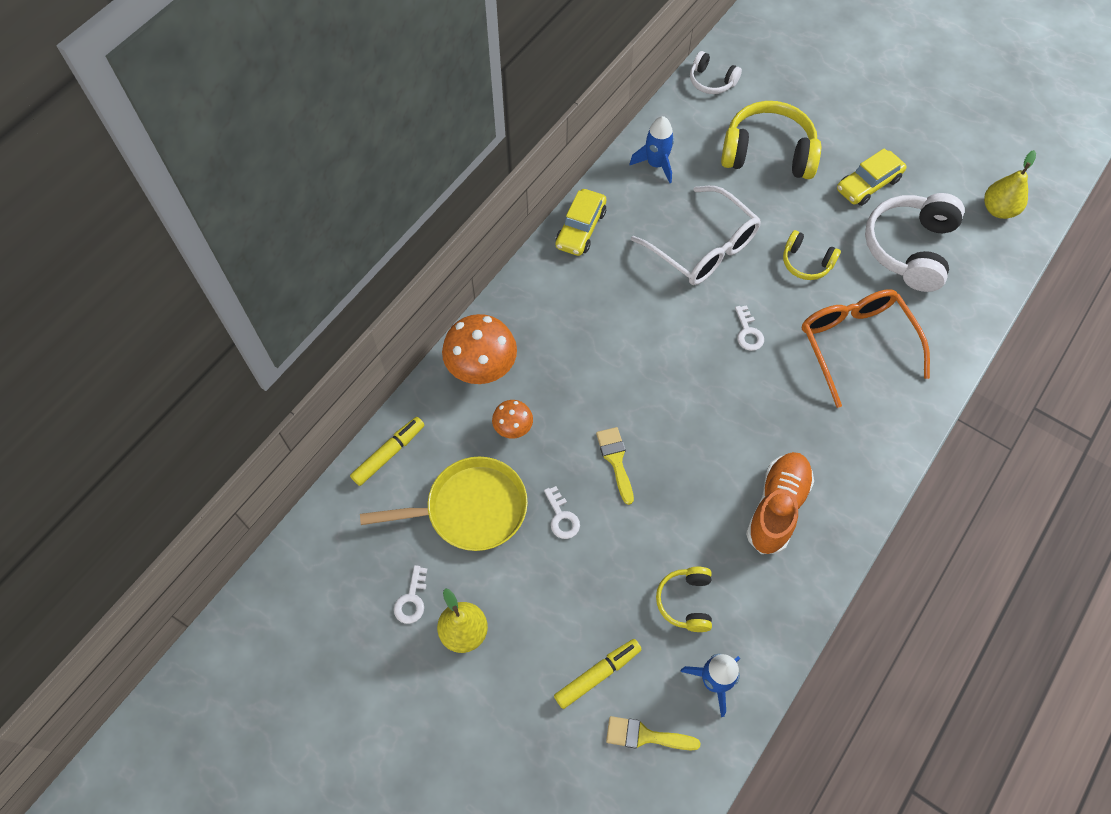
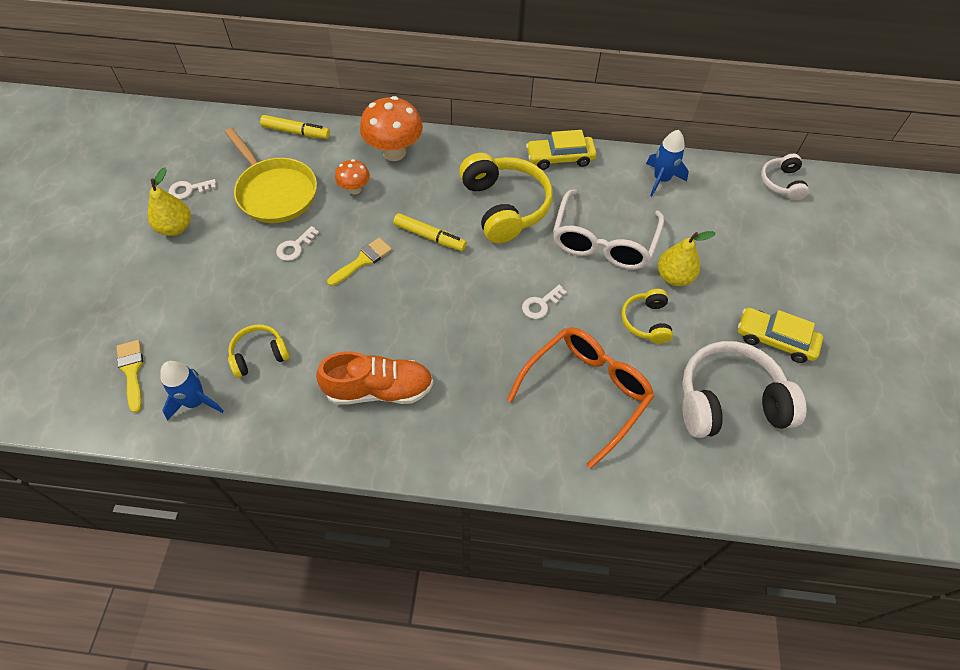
camera: 60 degrees right, 5 degrees down
(597, 674) = (172, 320): yellow marker -> yellow marker (430, 237)
(768, 153) = (741, 250): yellow headphones -> yellow headphones (505, 206)
(998, 210) = (846, 469): yellow pear -> yellow pear (674, 277)

